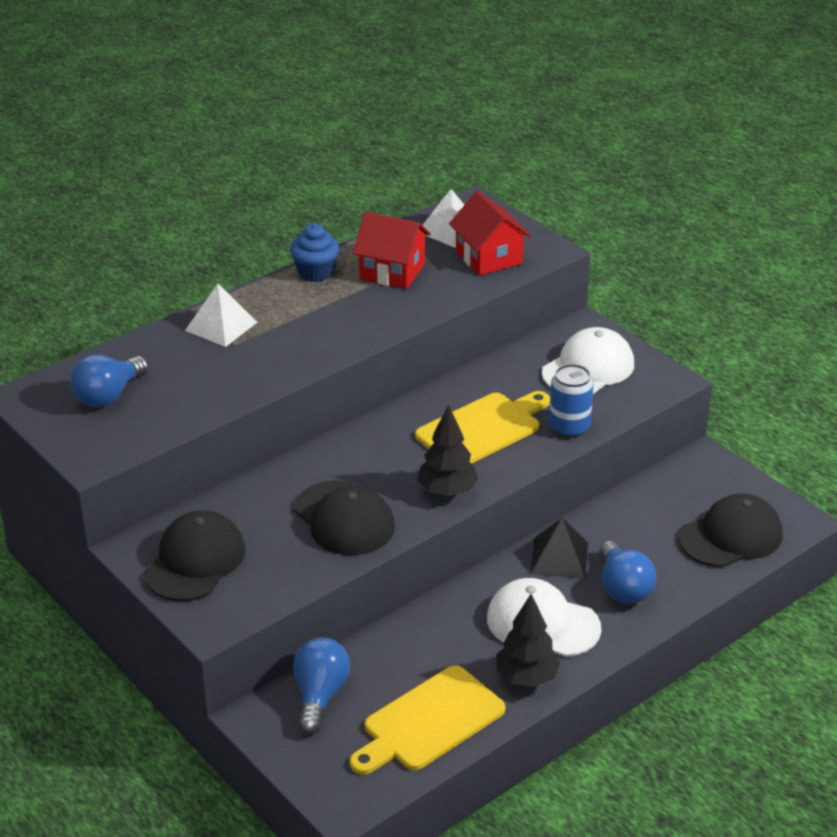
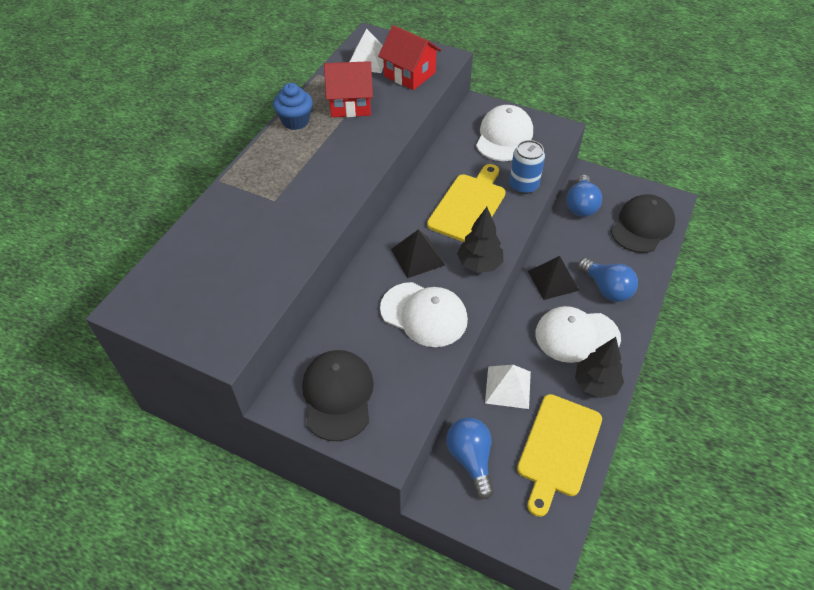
camera: 25 degrees left, 15 degrees up
(108, 396) = (200, 281): blue light bulb -> blue light bulb (581, 205)
(221, 326) = (253, 188): white pyramid -> white pyramid (508, 387)
(344, 519) = (424, 314): black cap -> white cap
(380, 462) = (417, 257): none -> black pyramid

